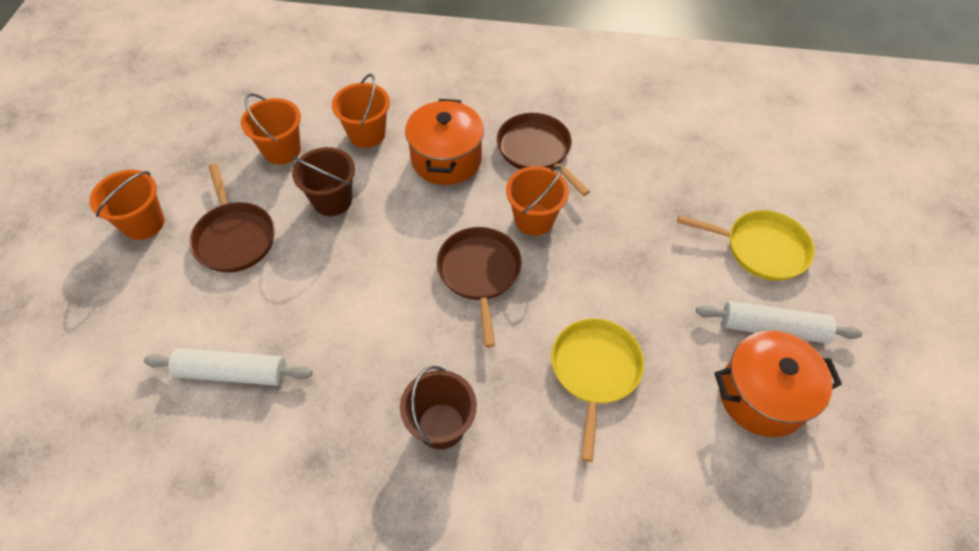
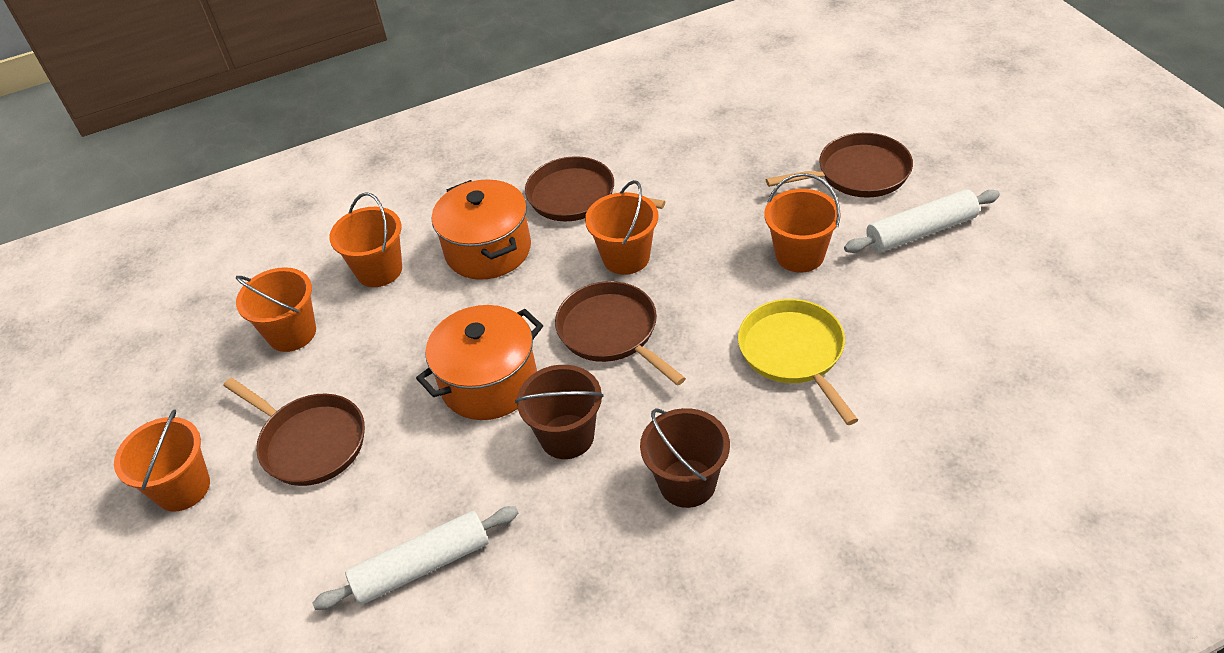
camera: 25 degrees left, 10 degrees down
(332, 200) = (394, 350): brown bucket -> brown bucket (567, 437)
(661, 292) = (800, 255): none -> orange bucket
(761, 249) = (858, 173): yellow pan -> brown pan
(762, 396) = (956, 290): orange pot -> orange pot (489, 383)

